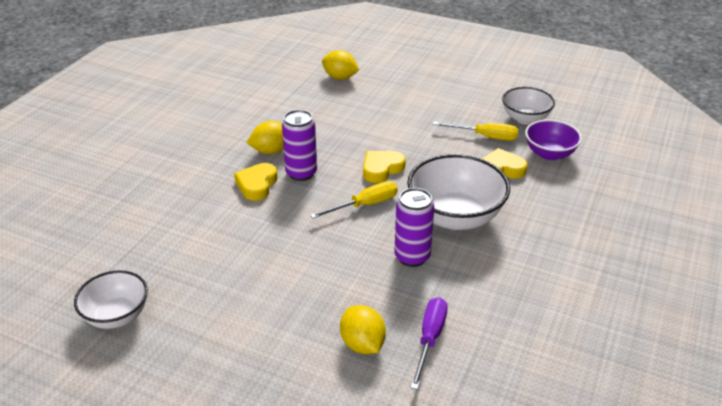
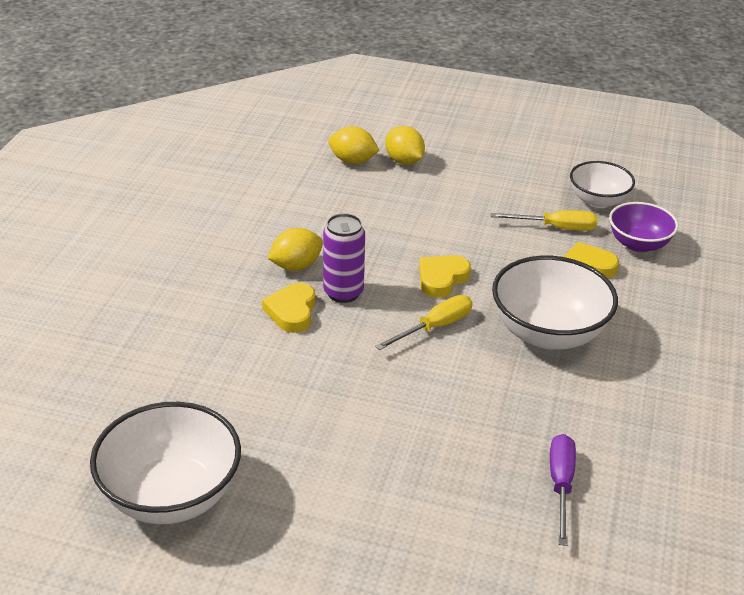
camera: 10 degrees left, 0 degrees up
(117, 316) = (171, 496): white bowl -> white bowl, size x1.63
(362, 344) = (484, 499): yellow lemon -> yellow lemon (404, 161)
(412, 257) = (511, 387): purple can -> none

